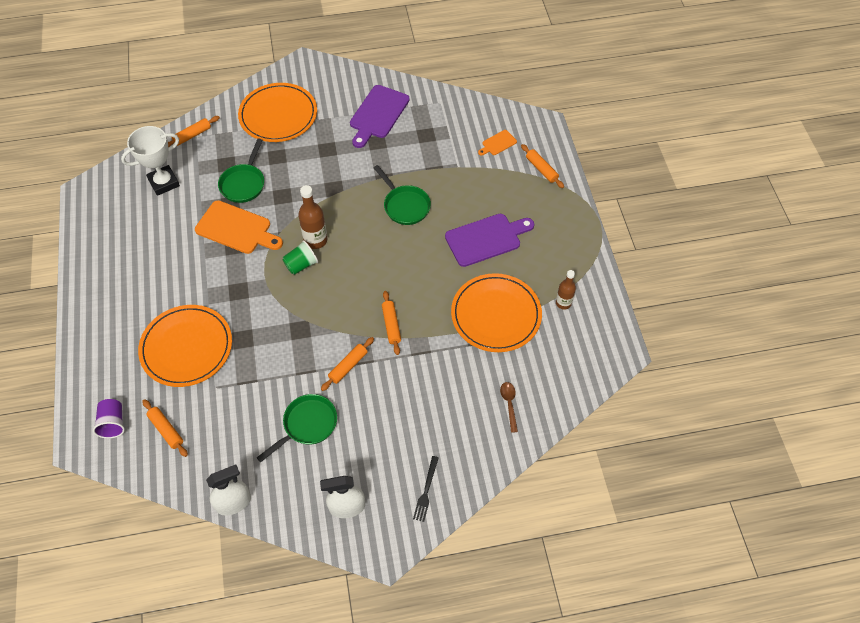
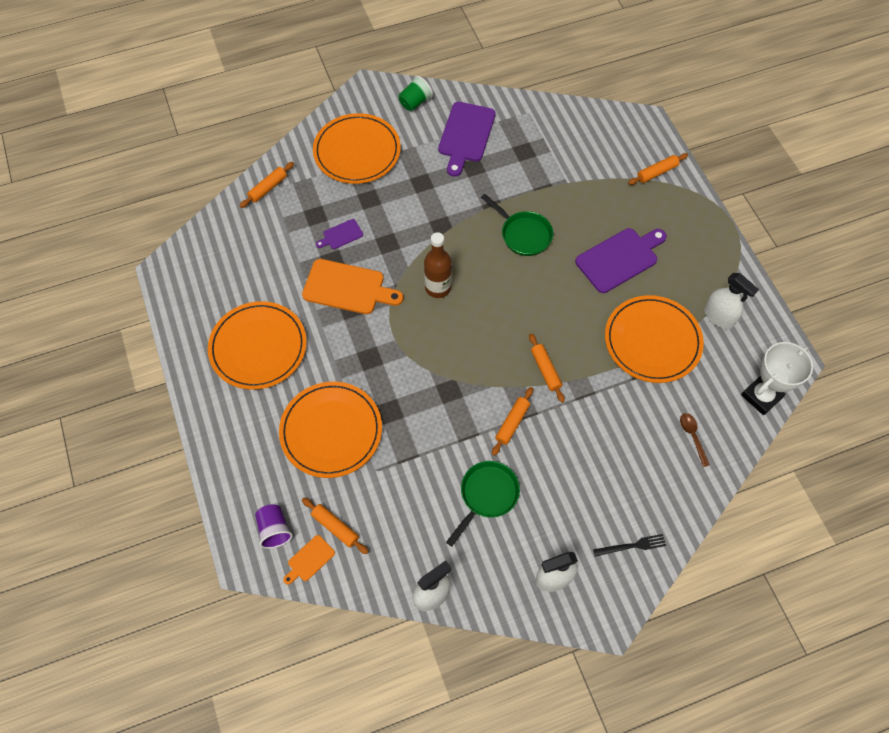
camera: 10 degrees left, 5 degrees up
(144, 267) = (258, 347): none -> orange plate
(164, 183) = (252, 247): white trophy -> white trophy (761, 396)
(244, 183) = (341, 235): green pan -> purple cutting board
(301, 265) = (430, 318): green cup -> green cup (415, 102)
(426, 491) = (632, 546): black fork -> black fork turned 105 degrees counterclockwise
(498, 143) = (603, 150): orange cutting board -> orange cutting board (309, 559)
(541, 169) = (657, 172): orange rolling pin -> orange rolling pin turned 75 degrees counterclockwise
(563, 303) = (719, 317): brown bottle -> white spray bottle

